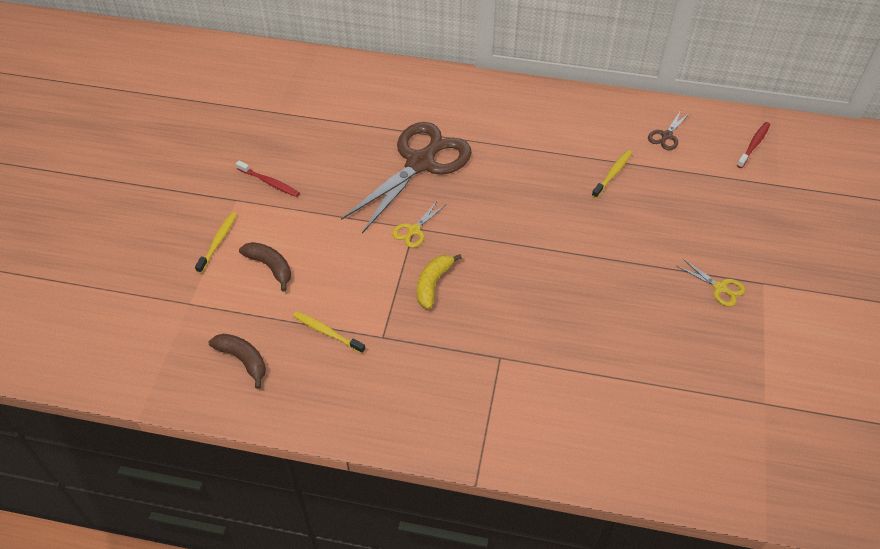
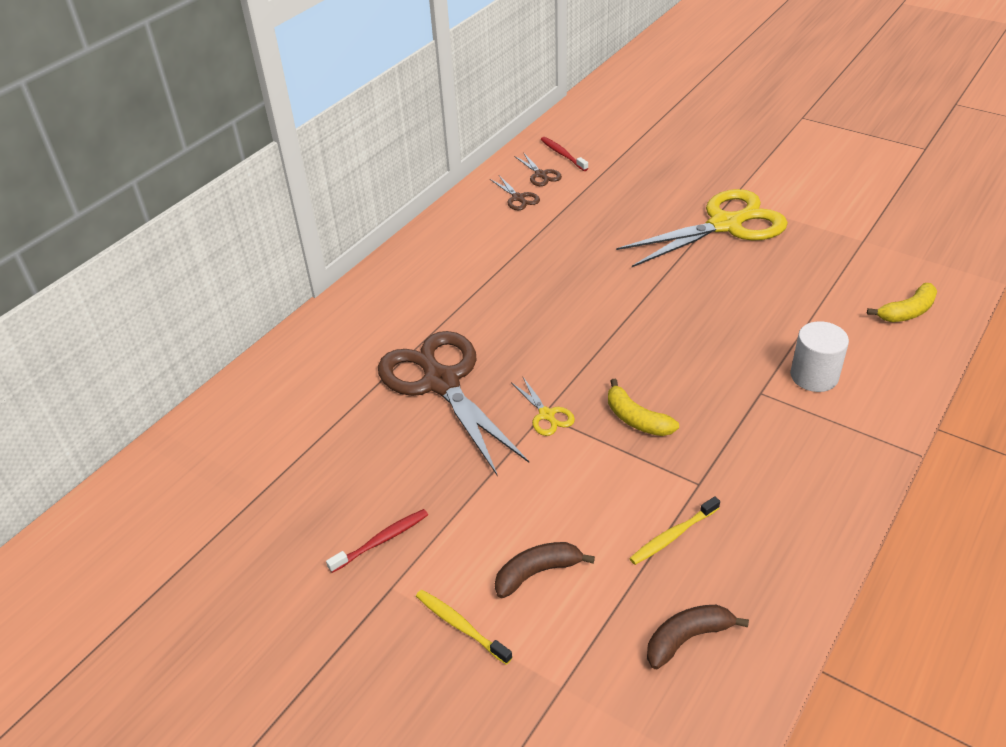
camera: 65 degrees left, 10 degrees down
(538, 392) = (814, 376): none -> white cylinder
(612, 174) = (548, 245): yellow toothbrush -> none
(668, 454) = (907, 312): none -> yellow banana
(711, 140) = (541, 175): none -> brown scissors
(720, 288) = (726, 225): yellow scissors -> yellow scissors, size x2.48

